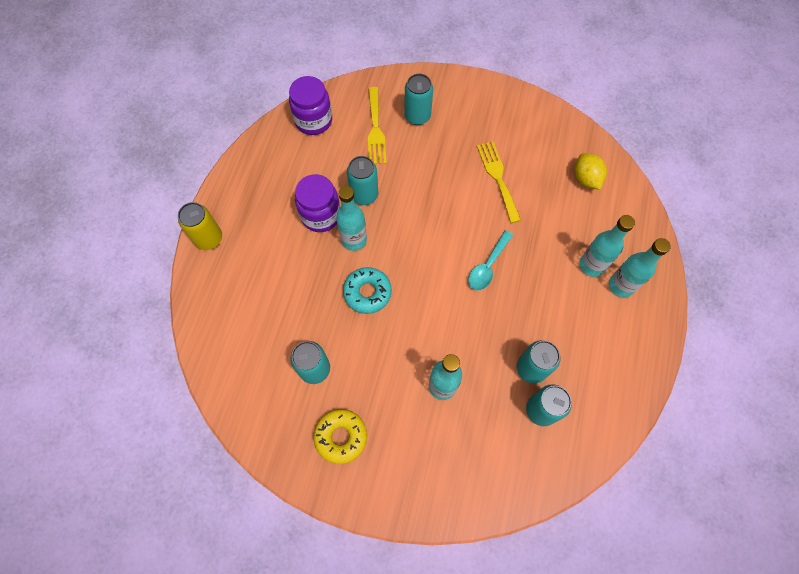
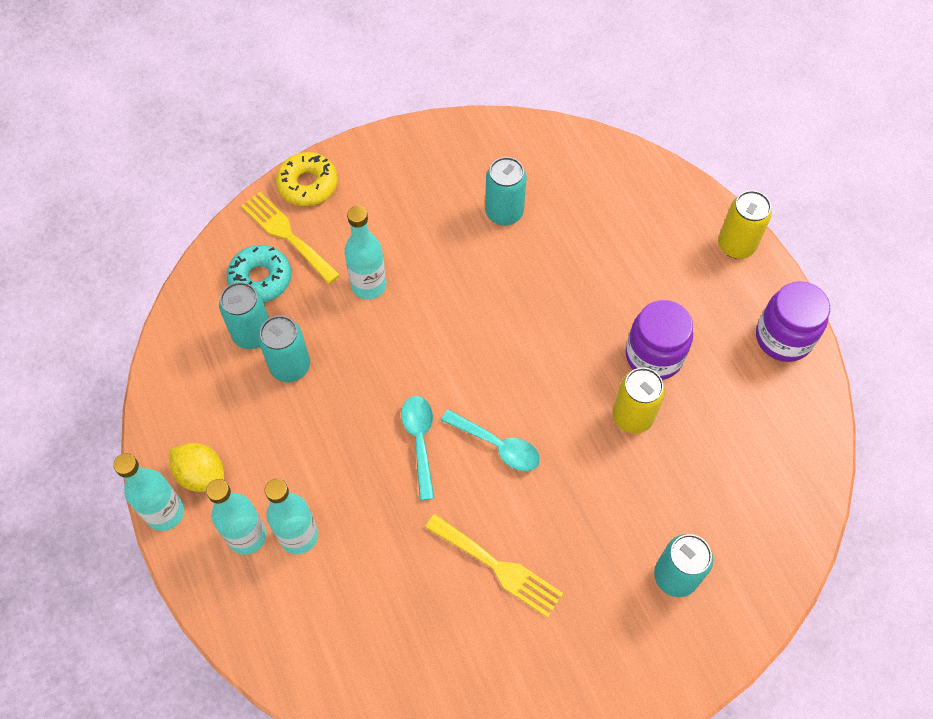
camera: 140 degrees right, 5 degrees down
(313, 121) = (789, 463): purple jar -> purple jar (783, 337)
(341, 437) = (426, 180): yellow donut -> yellow donut (308, 184)
(354, 240) = (591, 357): turquoise bottle -> turquoise bottle (165, 513)
(364, 195) = (632, 416): turquoise can -> yellow can
(367, 292) = (523, 315): turquoise donut -> turquoise donut (260, 279)
(375, 129) = (706, 512): yellow fork -> yellow fork (287, 235)
(447, 233) = (497, 445): none -> turquoise spoon
(585, 179) = (385, 659): yellow lemon -> yellow lemon (201, 475)

